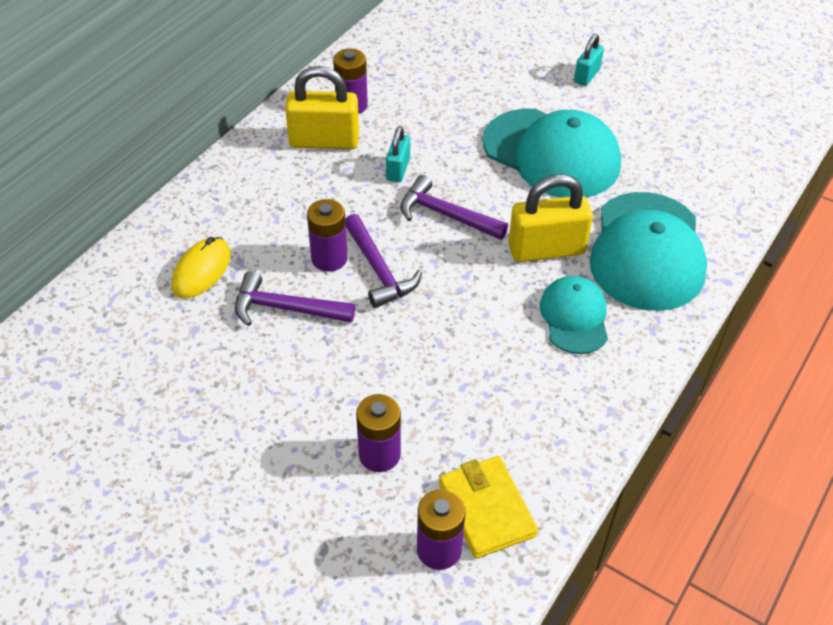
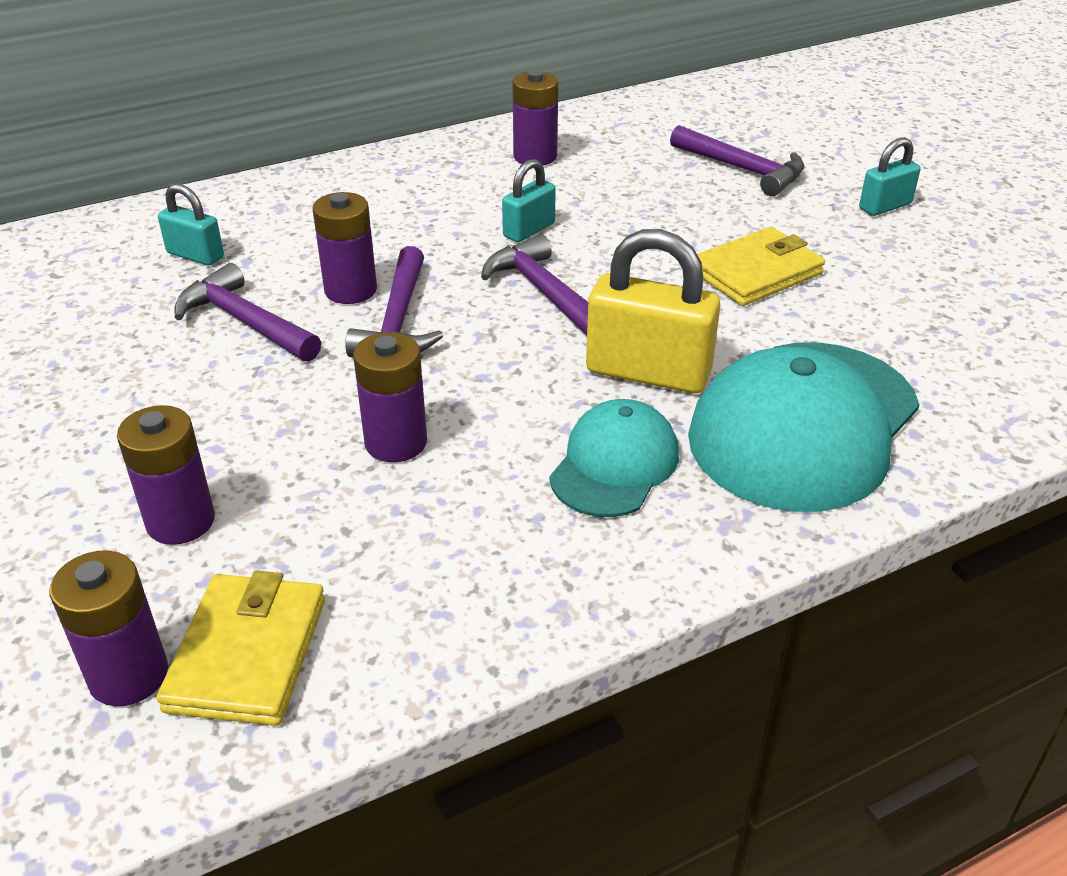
camera: 30 degrees right, 10 degrees down
(202, 270) = (195, 255): yellow mouse -> turquoise padlock
(324, 141) = (467, 180): yellow padlock -> none
(451, 353) = (396, 442): none -> purple battery
(487, 72) = (743, 169): none -> purple hammer
(552, 154) = (756, 272): turquoise cap -> yellow wallet

